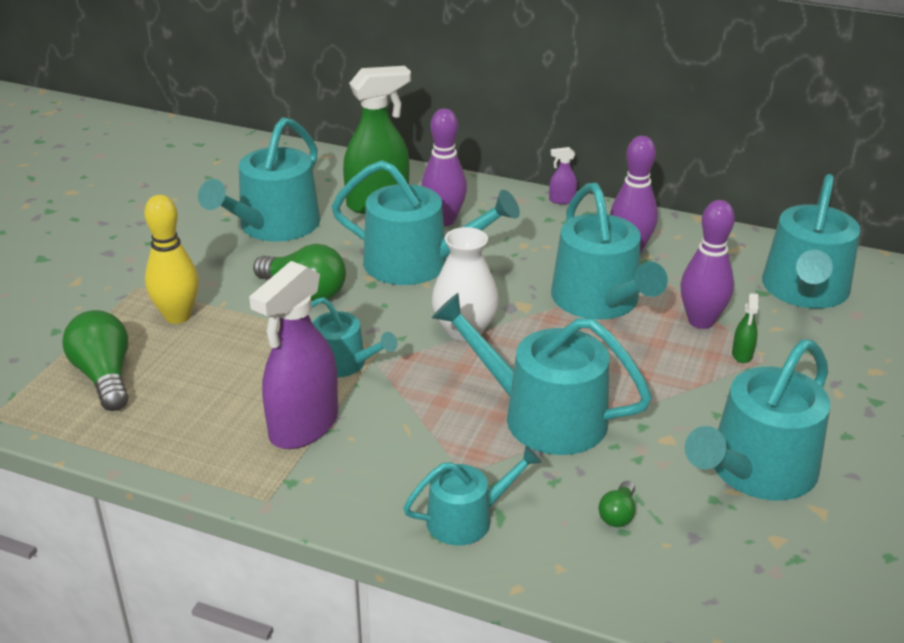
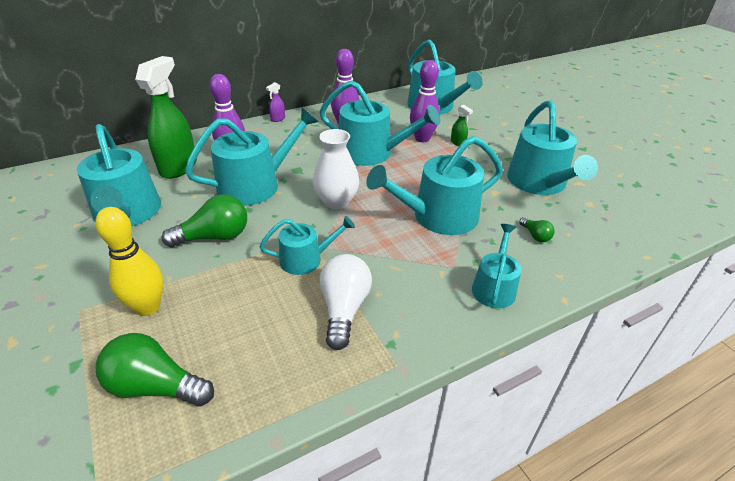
camera: 50 degrees left, 5 degrees up
(303, 426) = (344, 309): purple spray bottle -> white light bulb

